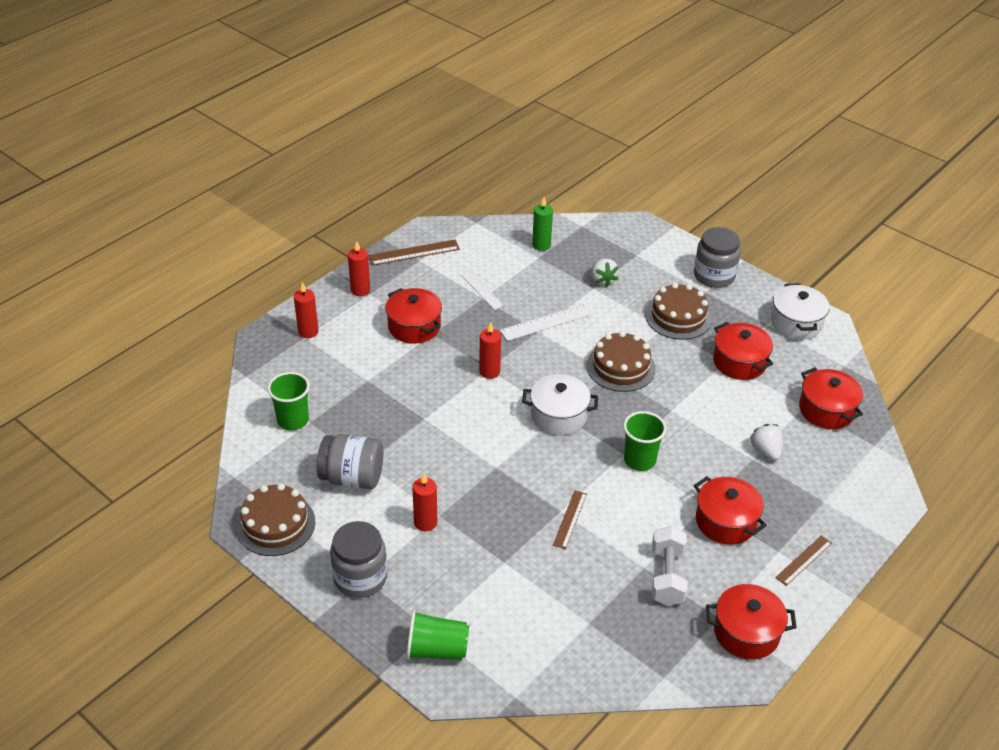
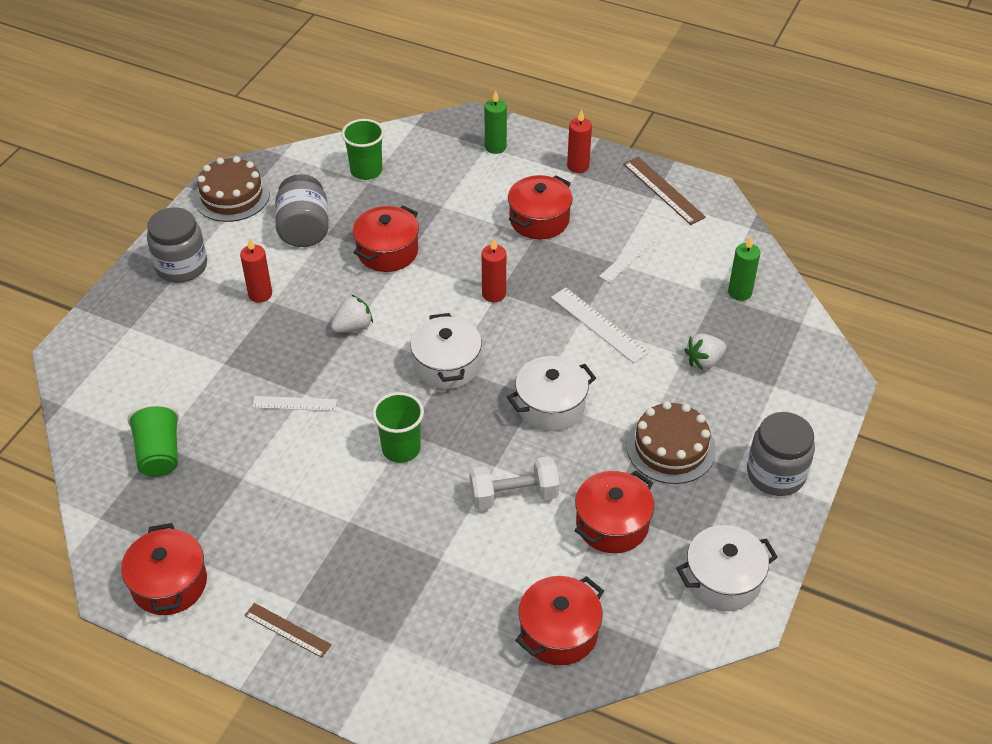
camera: 75 degrees right, 5 degrees up
(308, 332) = (495, 147): red candle -> green candle
(436, 649) = (107, 337): green cup -> green cup (159, 454)
(570, 519) = (294, 403): brown ruler -> white ruler
(621, 367) = (550, 406): brown cake -> white pot
(667, 576) = (233, 500): white dumbbell -> white dumbbell (514, 495)
(725, 521) = (328, 544): red pot -> red pot (387, 251)
(765, 451) = (458, 571): white strawberry -> white strawberry (353, 327)

